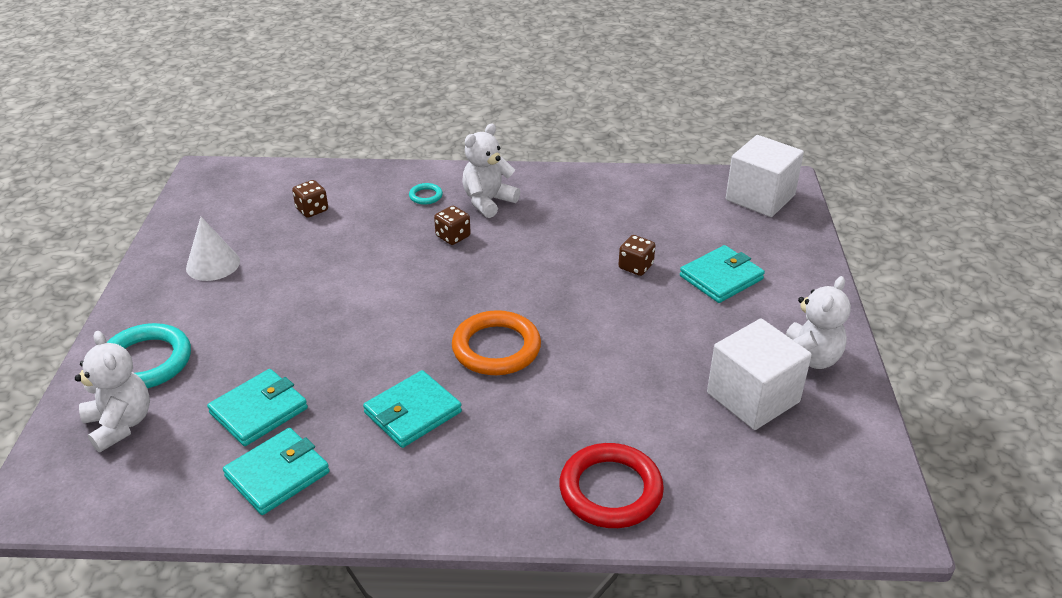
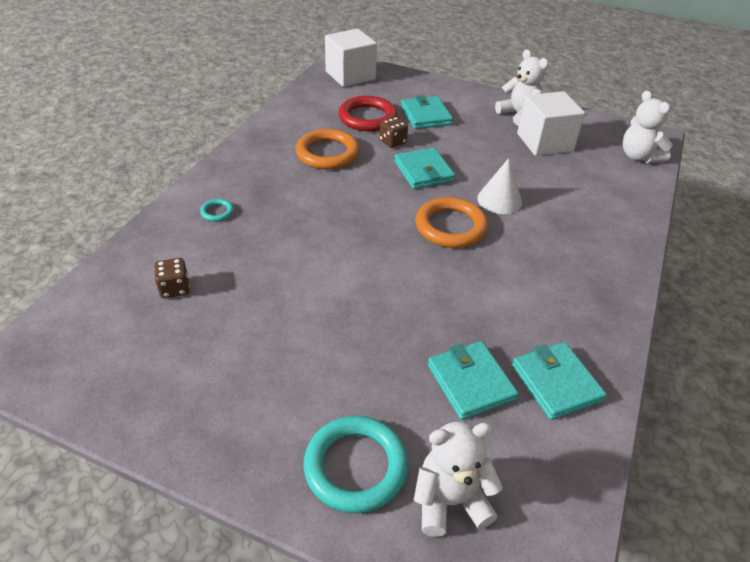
camera: 70 degrees left, 5 degrees up
(213, 264) = (213, 383): white cone -> white cone (499, 200)
(412, 412) = (507, 287): turquoise wallet -> turquoise wallet (423, 171)
(453, 236) = (292, 212): brown dice -> none
(488, 202) = (256, 182): white teddy bear -> white teddy bear (639, 156)
(573, 228) = (327, 153): none -> orange ring
(610, 490) = (610, 217): red ring -> red ring (367, 118)

